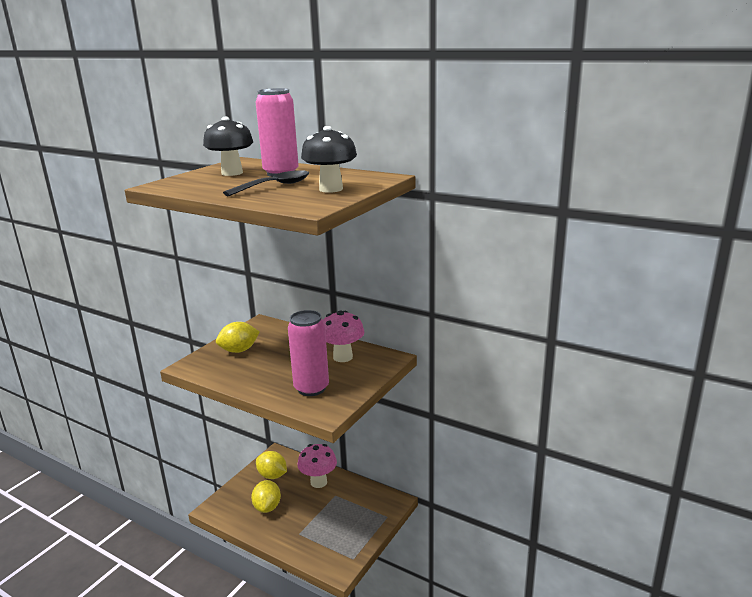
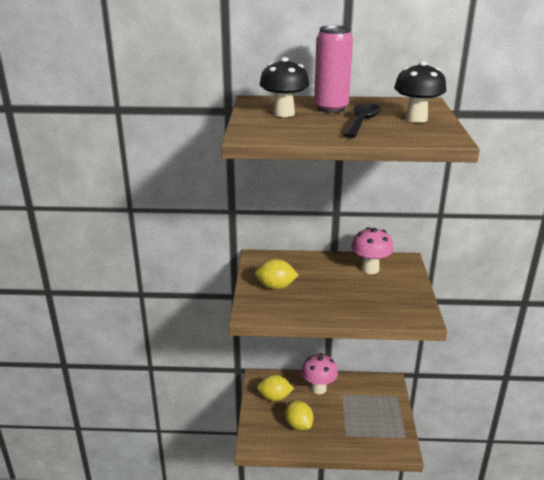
camera: 30 degrees left, 5 degrees up
(239, 350) = (275, 287): yellow lemon -> yellow lemon turned 60 degrees clockwise
(311, 388) = (384, 302): pink can -> none

